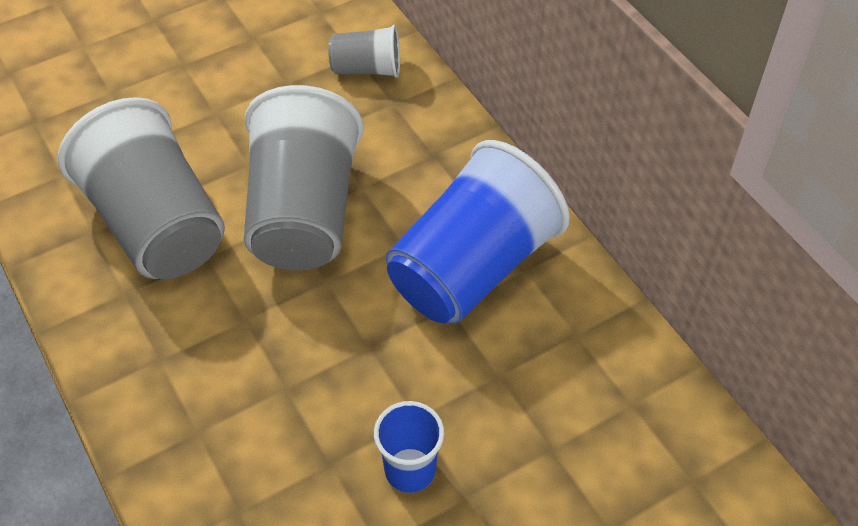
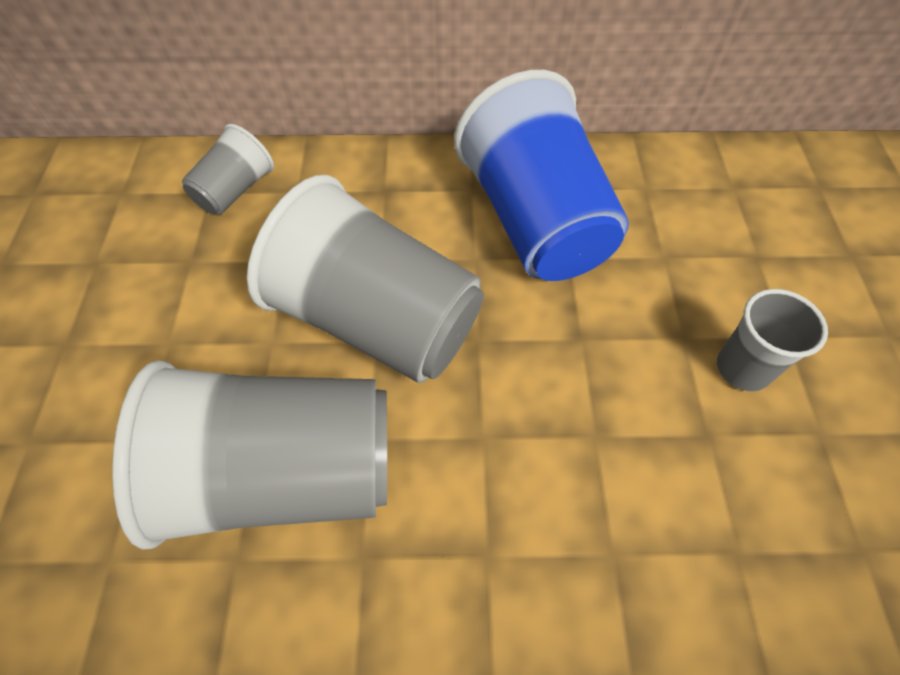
camera: 60 degrees left, 5 degrees up
(410, 470) = (742, 368): blue cup -> grey cup

